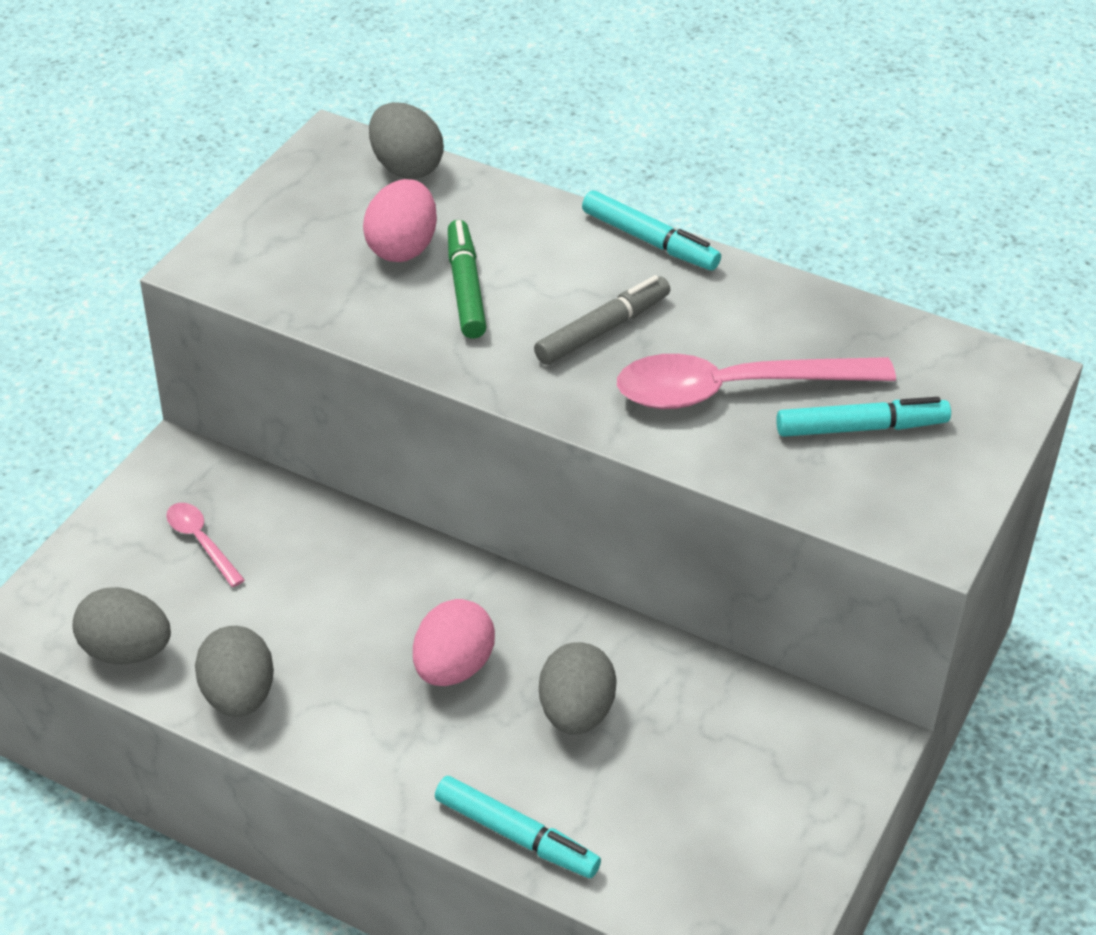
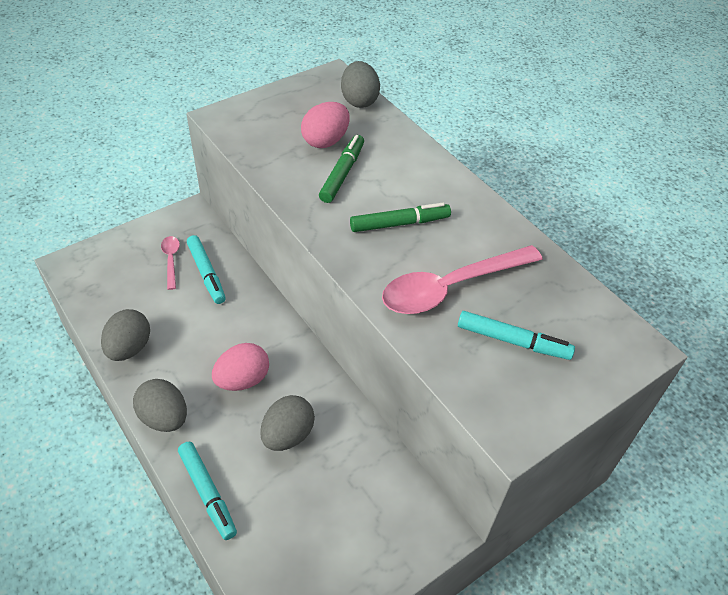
camera: 25 degrees right, 5 degrees up
(126, 651) = (97, 301): grey egg -> grey egg (164, 418)
(602, 330) = (399, 223): grey marker -> green marker
(650, 241) = (462, 183): turquoise marker -> turquoise marker (207, 273)
(734, 389) = (451, 287): pink spoon -> pink spoon turned 45 degrees counterclockwise

